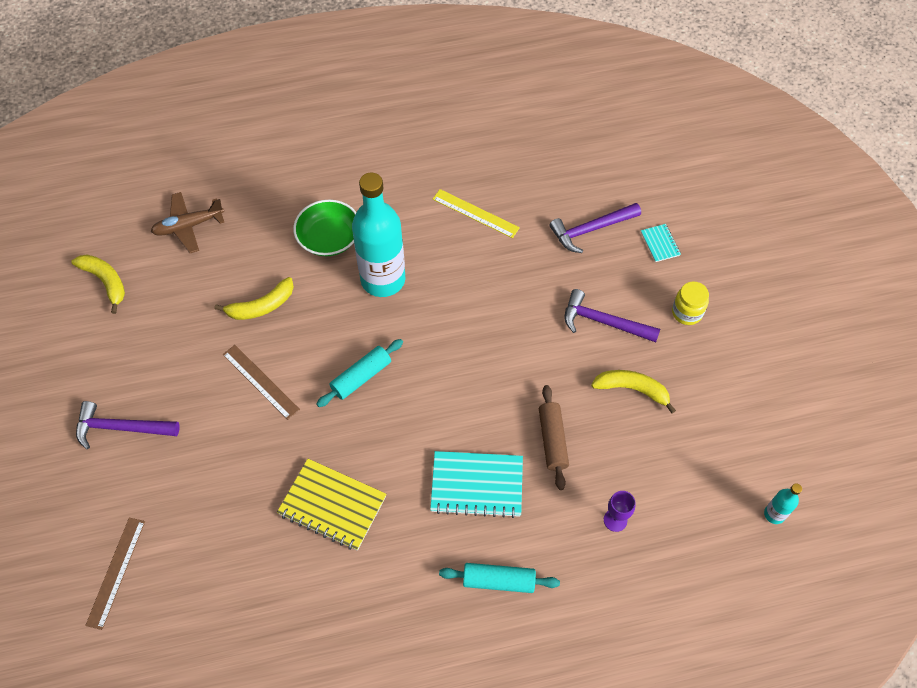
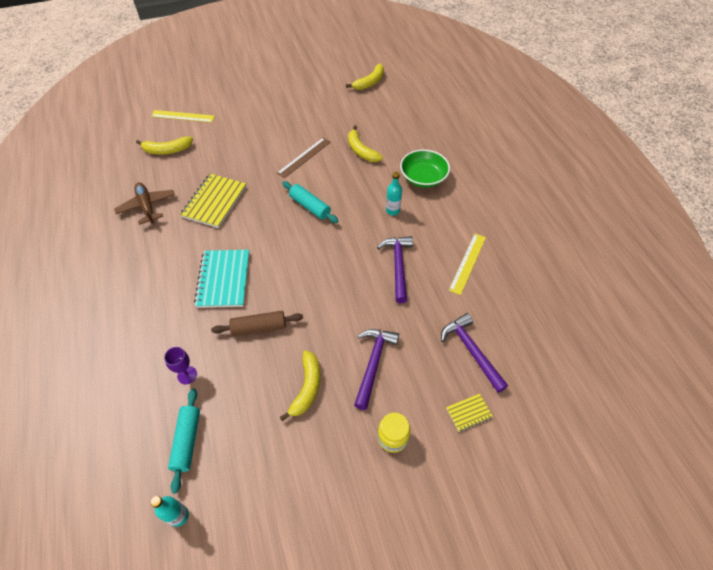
camera: 85 degrees right, 5 degrees down
(116, 572) = (183, 116): brown ruler -> yellow ruler
(121, 428) = (271, 104): purple hammer -> purple hammer (398, 266)
(188, 226) = (418, 109): brown plane -> brown plane (147, 206)
(200, 590) = (167, 150): none -> yellow banana
(383, 279) = (392, 210): turquoise bottle -> turquoise bottle, size x0.42
(498, 581) = (149, 297): turquoise rolling pin -> turquoise rolling pin (187, 441)
(660, 244) = (469, 413): turquoise notebook -> yellow notebook

